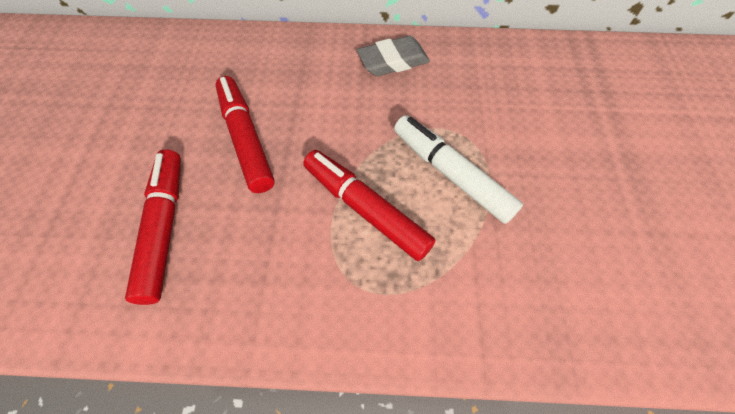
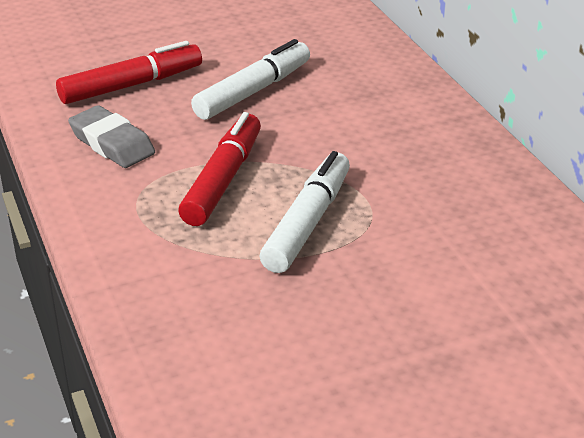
camera: 65 degrees right, 25 degrees down
(246, 139) = (252, 91): red marker -> white marker
(393, 61) = (442, 145): grey eraser -> grey eraser (112, 143)

